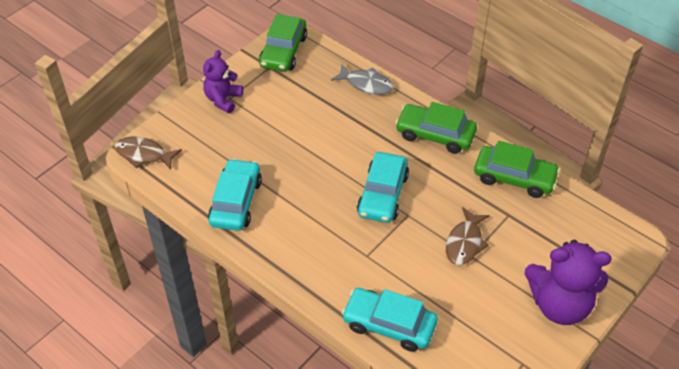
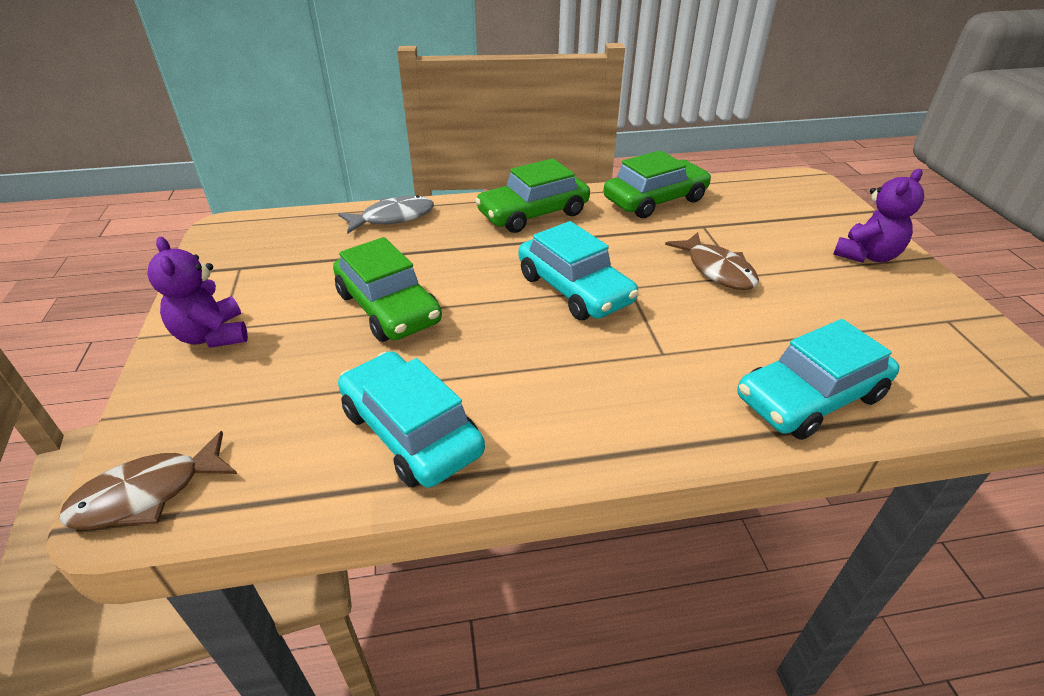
camera: 50 degrees left, 10 degrees down
(283, 51) = (239, 245): green car -> green car (388, 307)
(559, 304) = (866, 255): purple teddy bear -> purple teddy bear, size x0.61

